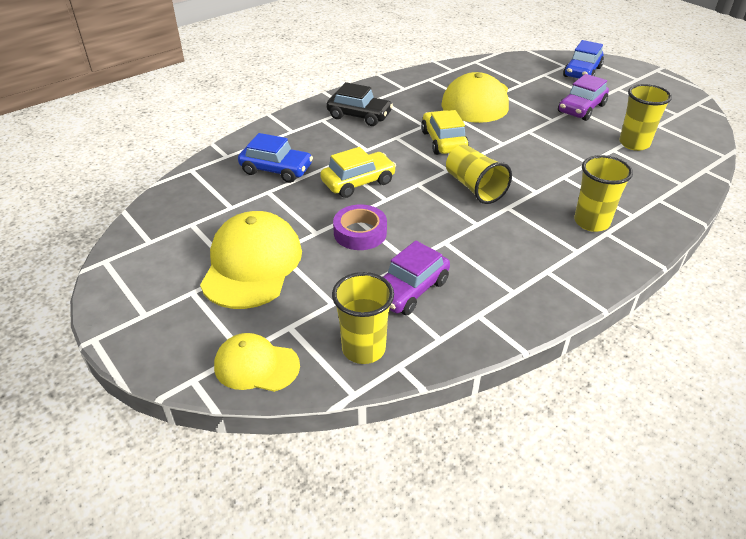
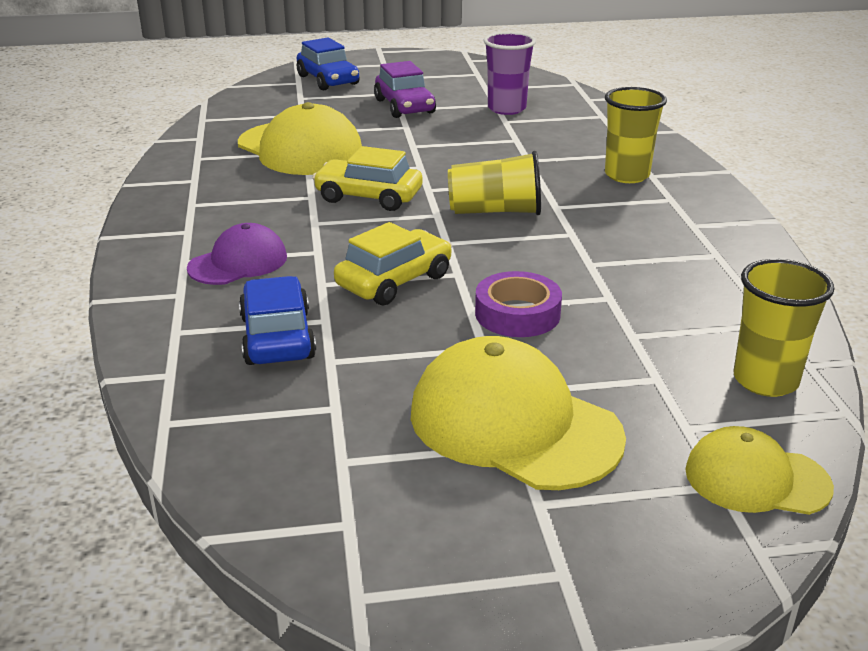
camera: 60 degrees left, 10 degrees down
(256, 365) = (756, 479): yellow cap -> yellow cap turned 60 degrees clockwise
(276, 170) = (277, 337): blue car -> blue car turned 60 degrees counterclockwise
(334, 133) = (238, 262): none -> purple cap
(358, 182) = (394, 281): yellow car -> yellow car turned 45 degrees clockwise
(359, 116) = (219, 231): black car -> none
(409, 290) = (668, 315): purple car -> none
(634, 143) = (506, 109): yellow cup -> purple cup

